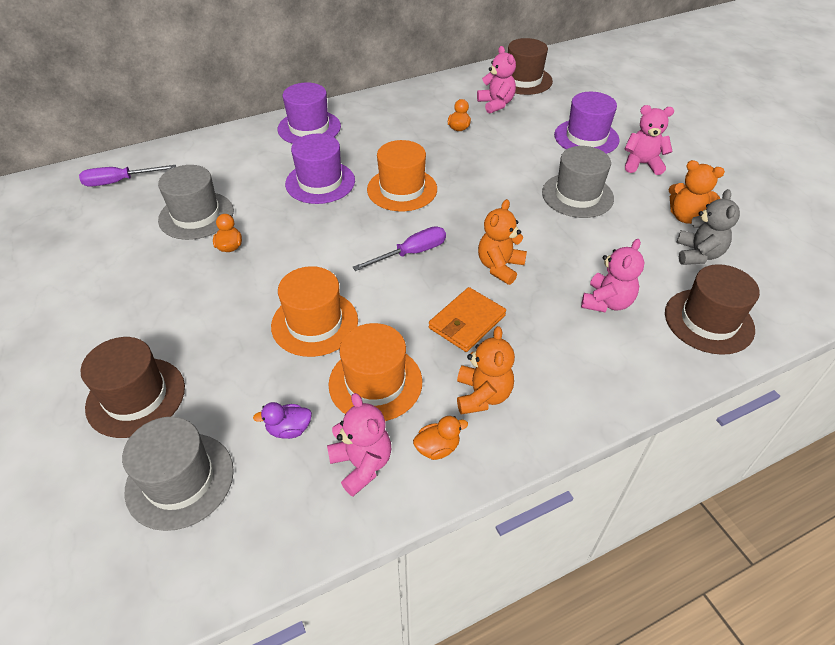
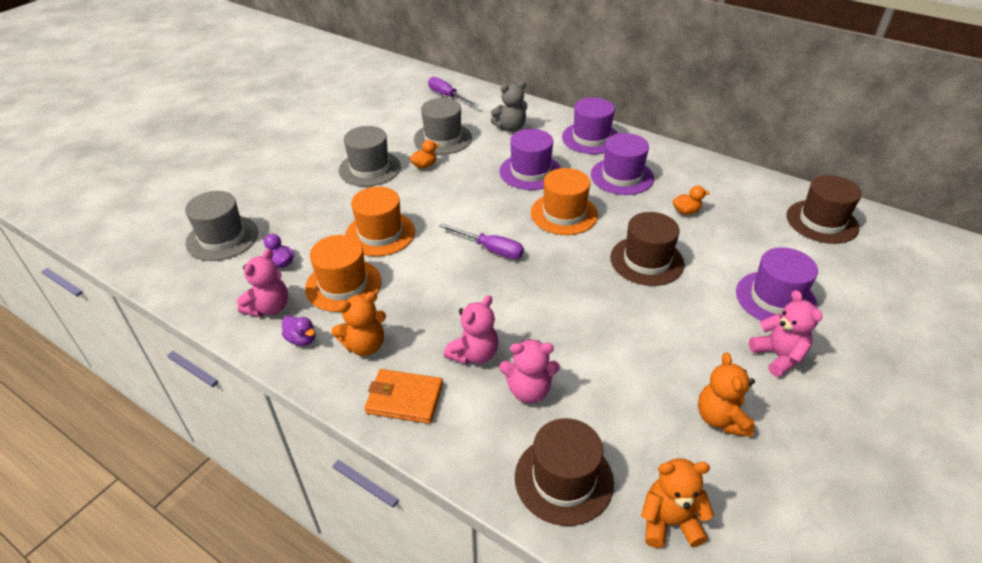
camera: 60 degrees right, 5 degrees down
(136, 397) = (273, 193): brown hat -> brown hat (646, 261)
(382, 137) = (622, 176): none -> purple hat
(437, 448) = (301, 339): orange duck -> purple duck
(467, 322) = (436, 309): orange wallet -> orange wallet (404, 399)
(496, 104) = (754, 219): pink teddy bear -> pink teddy bear (474, 354)
(499, 267) = (517, 304): orange teddy bear -> orange teddy bear (669, 522)
(577, 195) = (668, 322): grey hat -> grey hat (369, 168)
(698, 254) = (664, 445): grey teddy bear -> grey teddy bear (510, 128)

